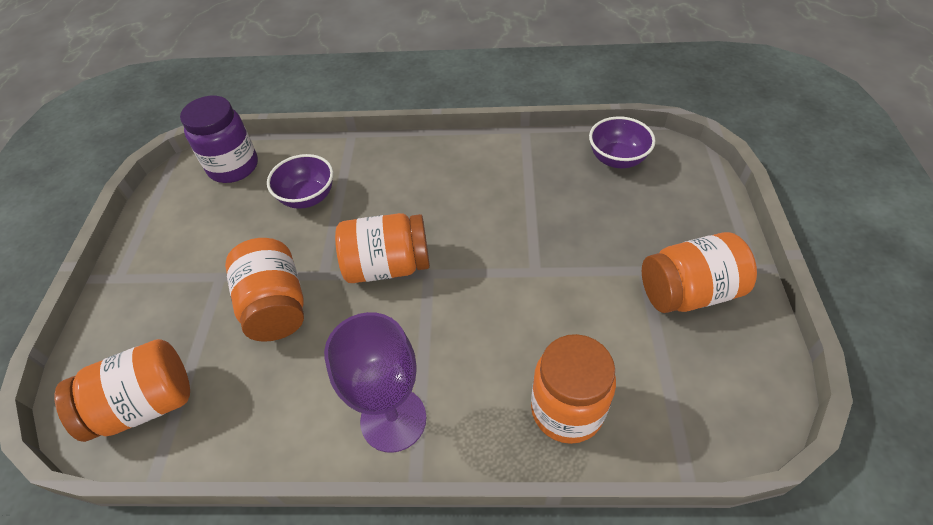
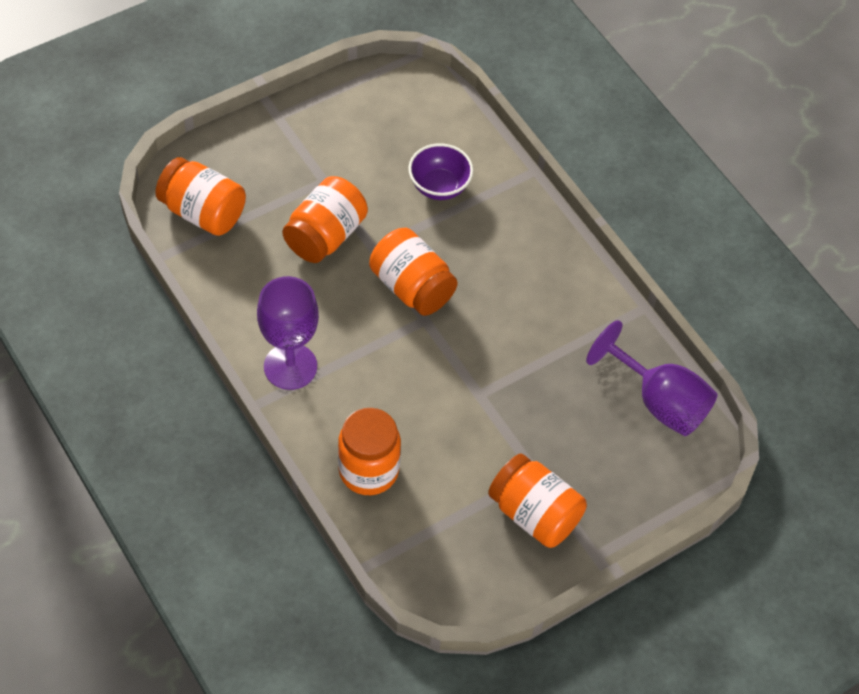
camera: 50 degrees right, 5 degrees up
(233, 167) = (432, 109): purple jar -> none
(617, 159) = (659, 401): purple bowl -> purple goblet

